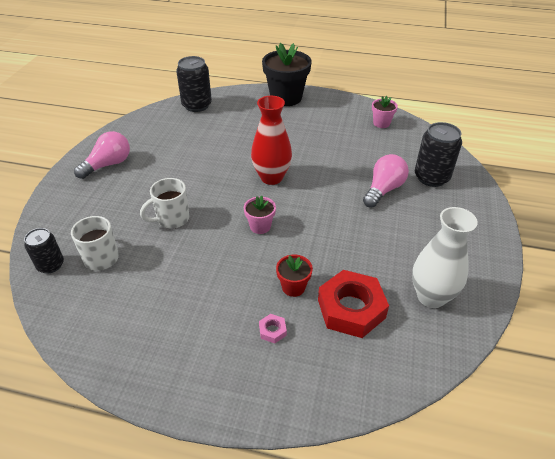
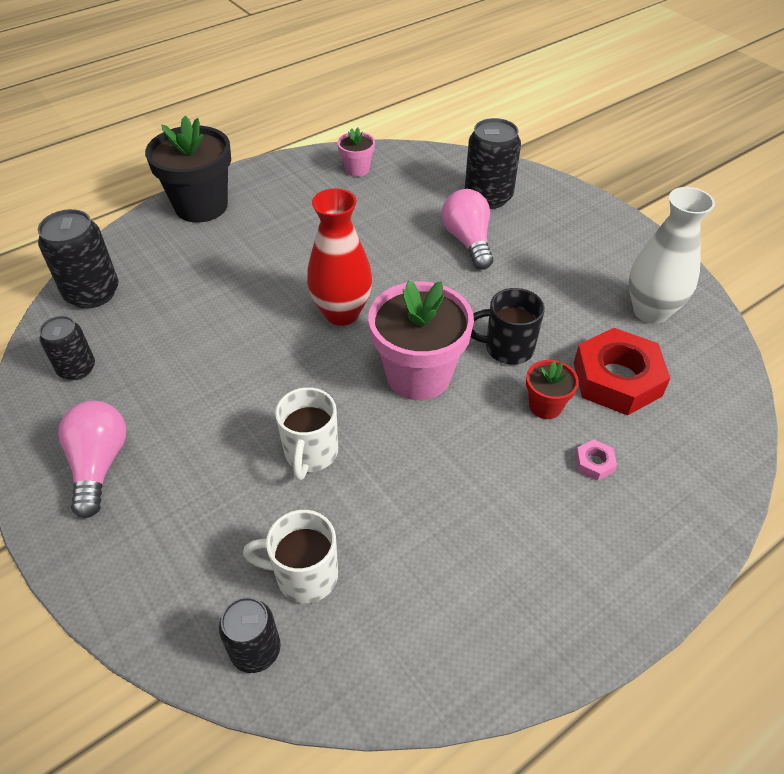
camera: 50 degrees left, 5 degrees up
(151, 128) = (77, 369): none -> black can
(260, 226) = (418, 375): pink flower pot -> pink flower pot, size x2.02
(319, 249) = (507, 348): none -> black mug

